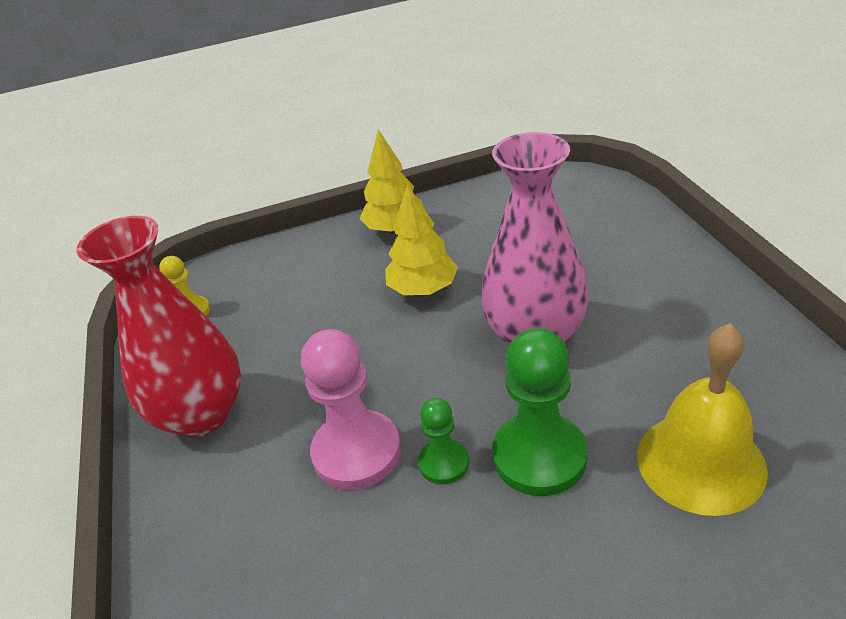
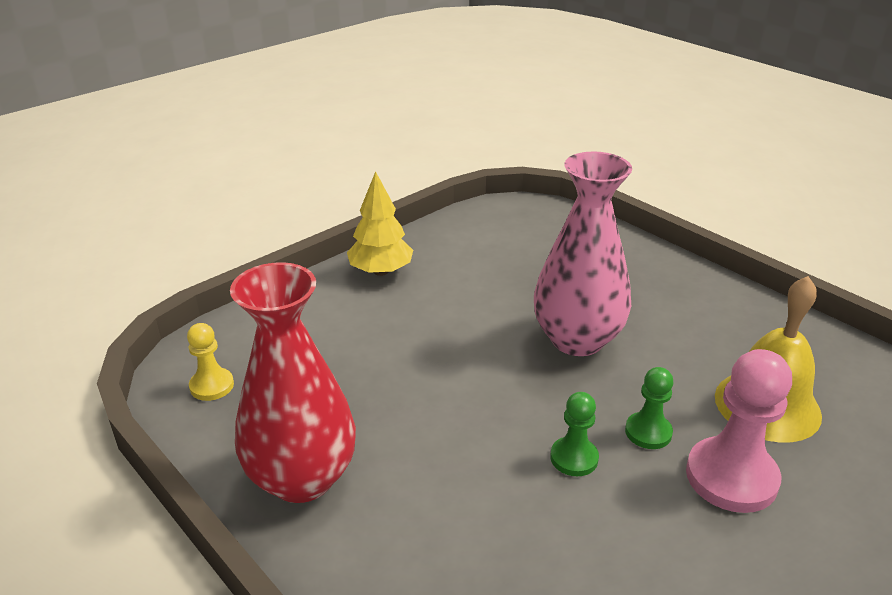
camera: 30 degrees left, 5 degrees down
(356, 452) = (489, 470): pink pawn -> pink pawn (731, 477)
(423, 289) = (448, 320): yellow tree -> none
(539, 456) = (648, 432): green pawn -> green pawn, size x0.55

